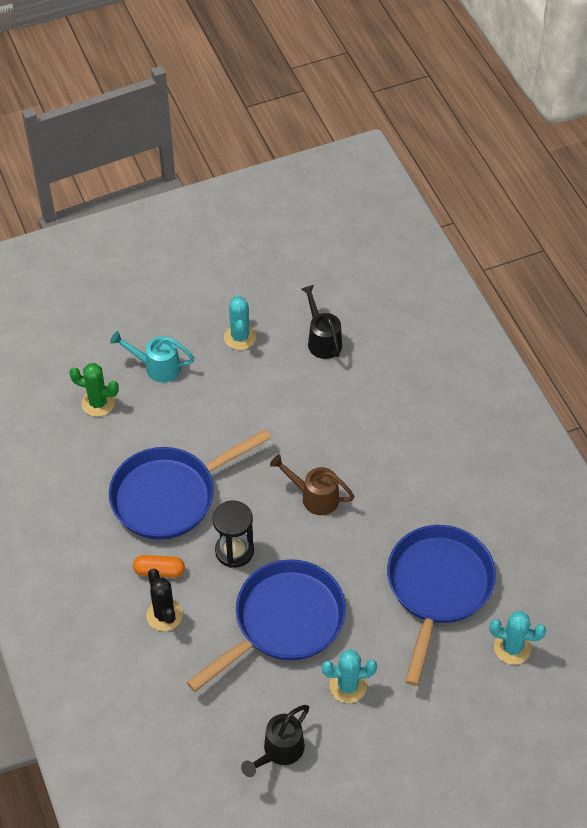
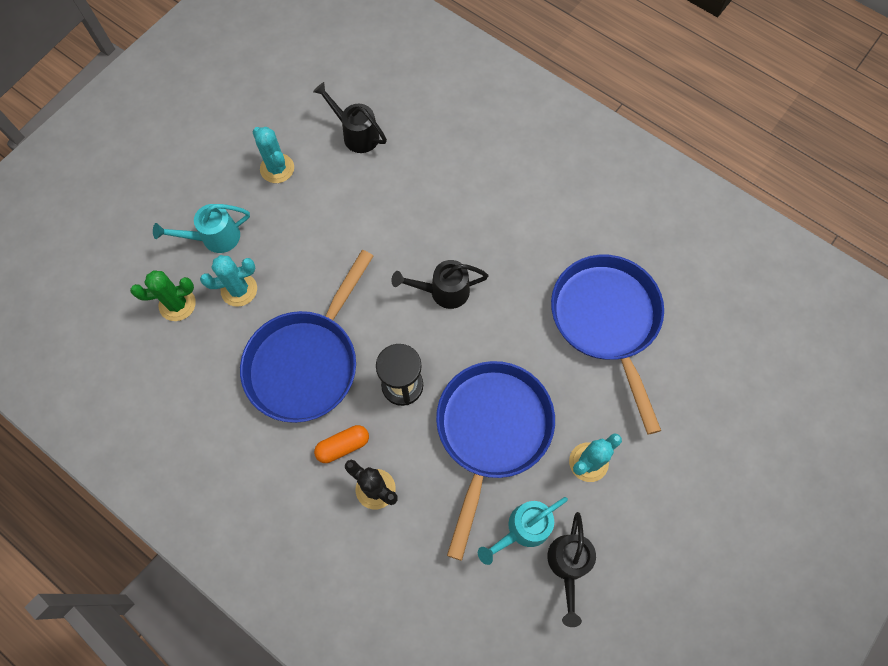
camera: 30 degrees left, 15 degrees up
(261, 706) = (523, 529): none -> turquoise watering can
(314, 497) = (443, 291): brown watering can -> black watering can
(512, 648) = (704, 343): turquoise cactus -> turquoise cactus (239, 290)

